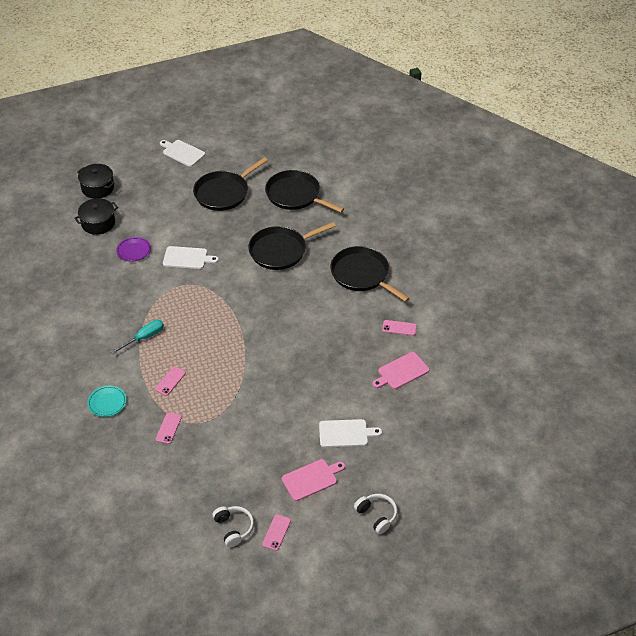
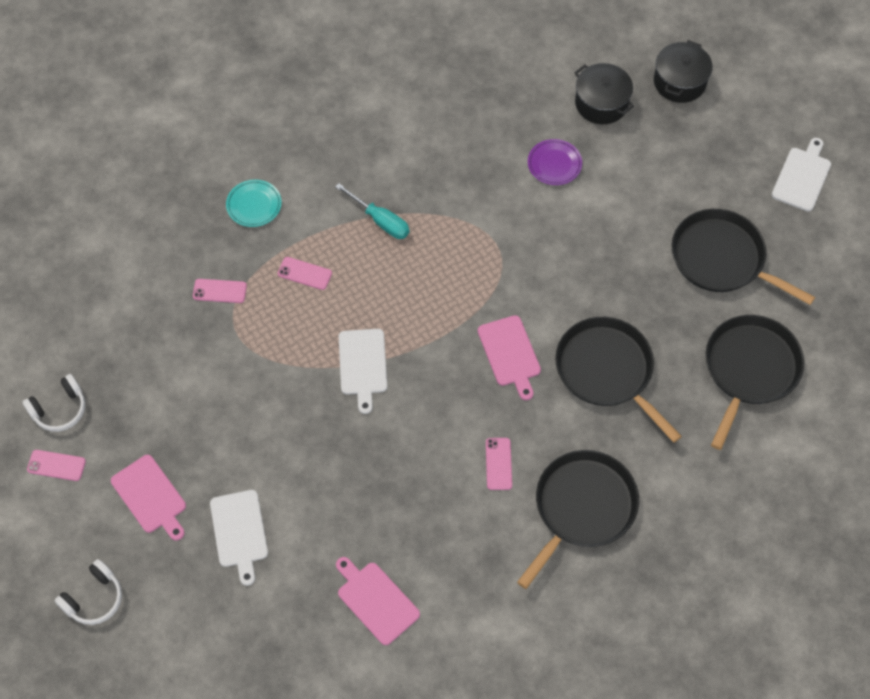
camera: 80 degrees right, 15 degrees up
(187, 258) = (556, 239): white cutting board -> white cutting board (362, 365)
(258, 290) = (510, 354): none -> pink cutting board
(399, 328) = (471, 585): pink phone -> pink phone (498, 464)

